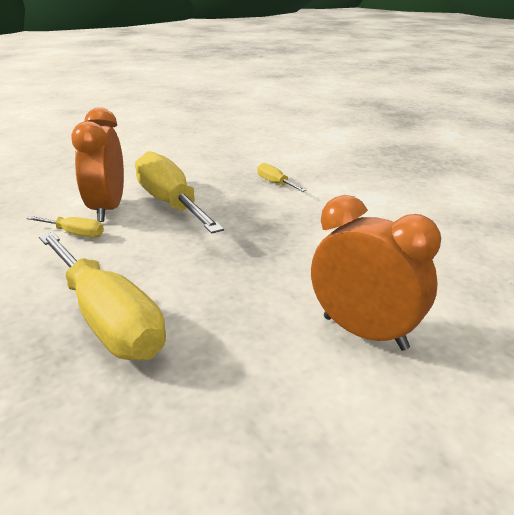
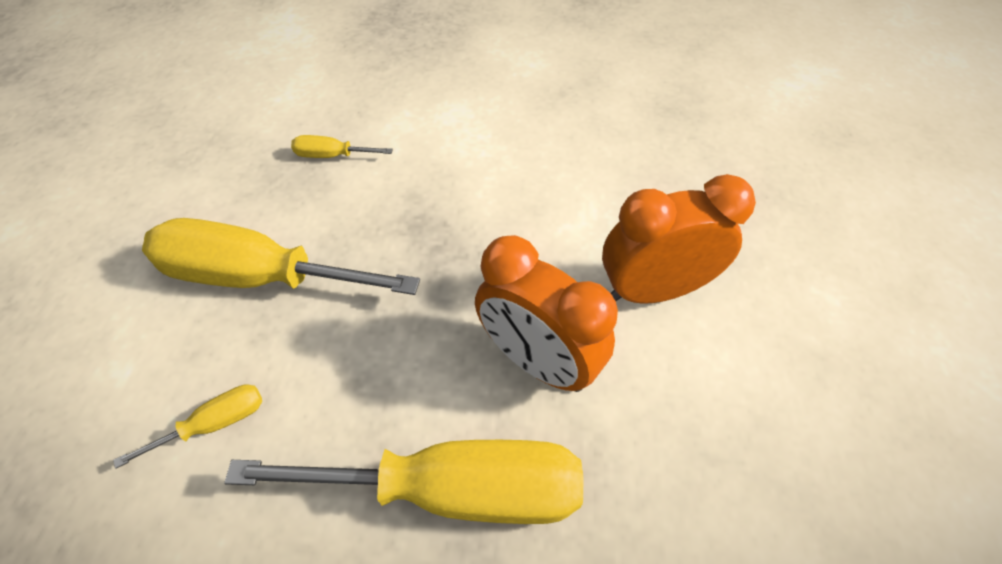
camera: 50 degrees left, 25 degrees up
(107, 209) = (190, 351): orange clock -> orange clock (537, 361)

